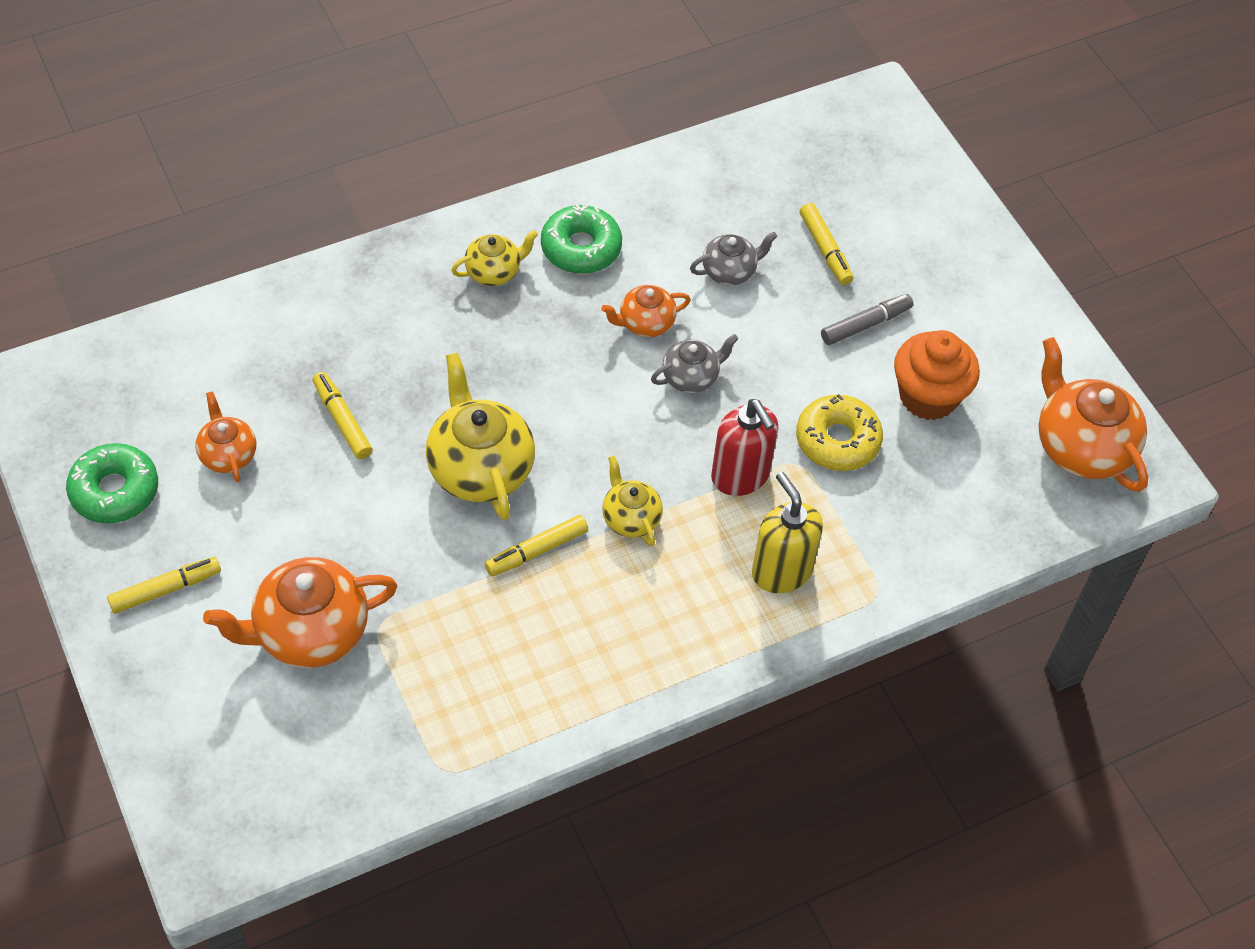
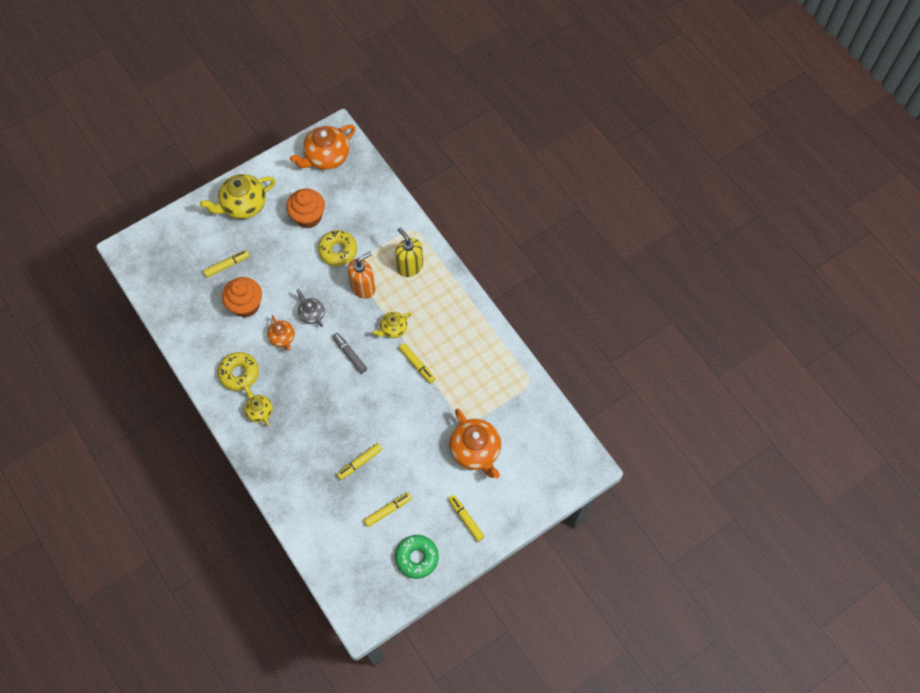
camera: 95 degrees left, 10 degrees up
(228, 455) = (387, 510): orange teapot -> yellow marker
(480, 468) = (377, 396): yellow teapot -> yellow teapot (243, 205)
(581, 248) = (239, 373): green donut -> yellow donut
(730, 271) = (246, 305): grey teapot -> orange cupcake
(740, 476) = (363, 287): red soap dispenser -> orange soap dispenser
(781, 571) = (409, 266): yellow soap dispenser -> yellow soap dispenser turned 90 degrees clockwise
(865, 324) = (270, 245): grey marker -> grey marker (350, 354)

